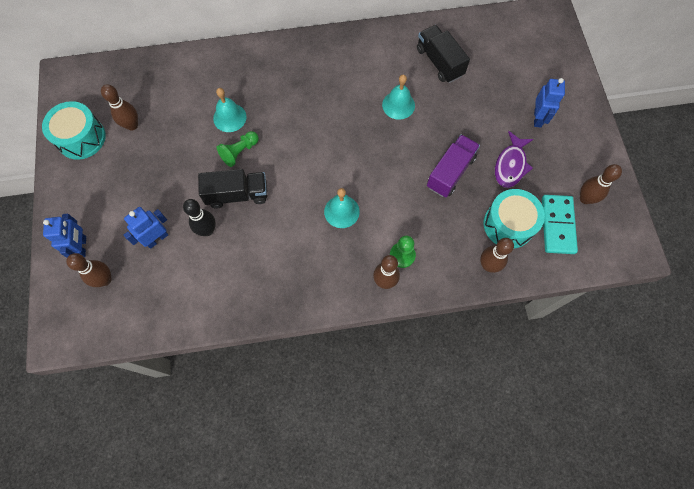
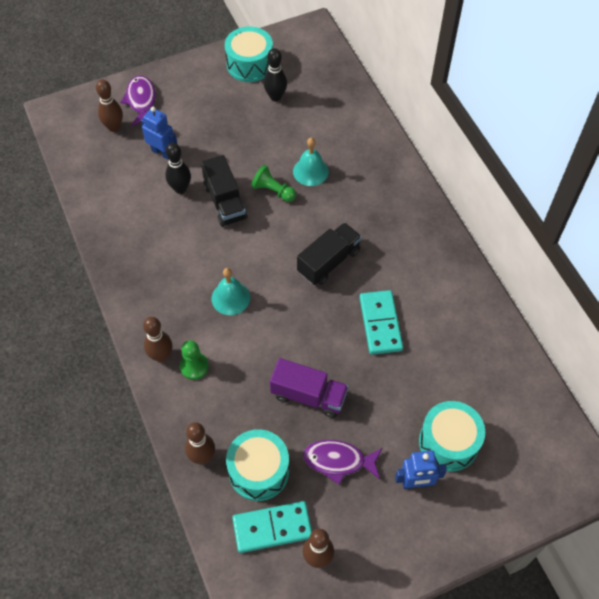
camera: 75 degrees right, 10 degrees down
(82, 247) = (141, 101): blue robot -> purple fish
(132, 125) = (275, 97): brown bowling pin -> black bowling pin
(398, 105) = (380, 323): turquoise bell -> turquoise domino
(439, 62) = (457, 355): black truck -> black truck (328, 262)
(509, 88) = (448, 442): none -> turquoise drum

